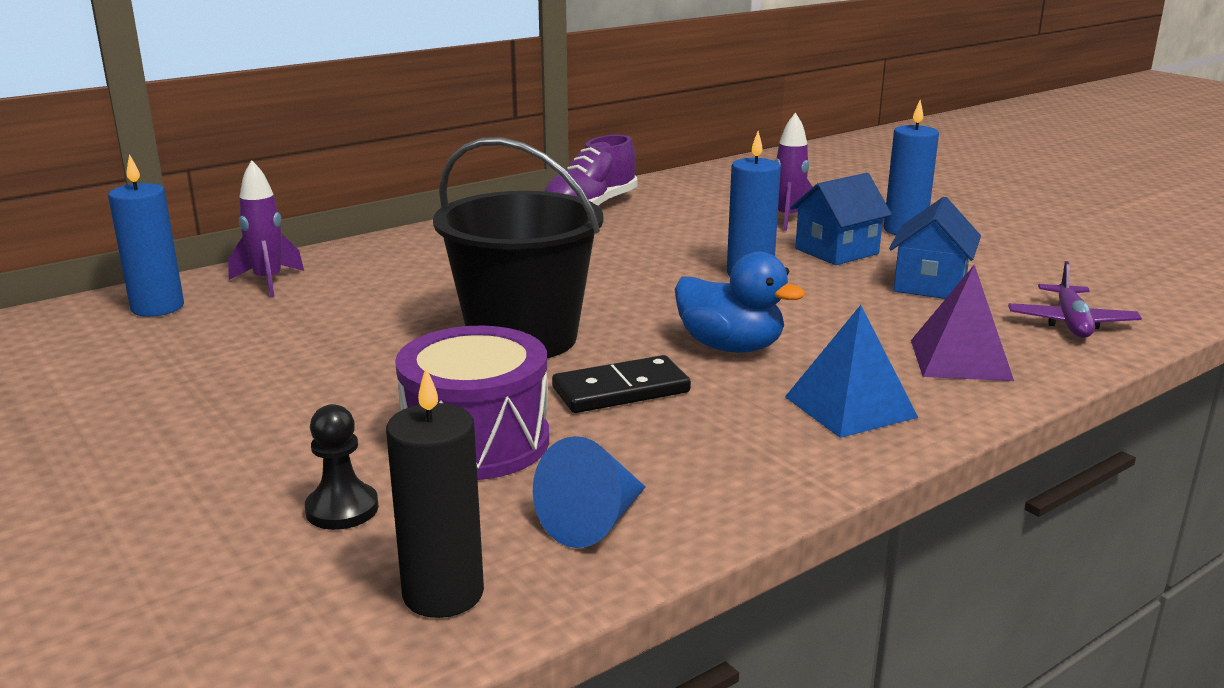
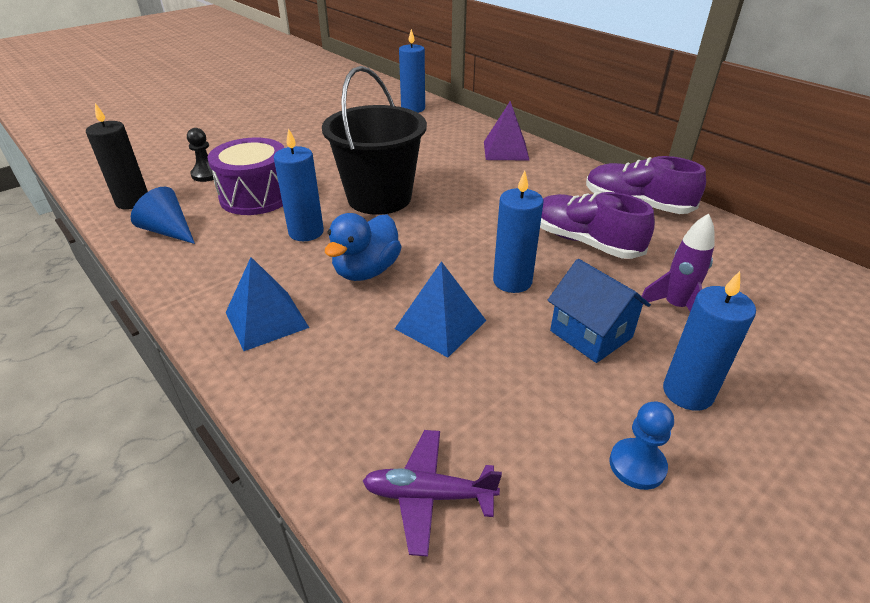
camera: 85 degrees right, 15 degrees up
(268, 282) = (451, 125): purple rocket -> none
(621, 390) = (306, 232): black domino -> blue candle
(669, 237) = (585, 242): none -> purple shoe
(836, 310) = (440, 324): none -> blue pyramid
(930, 285) = (515, 392): blue house -> none
(960, 360) = (339, 389): purple pyramid -> purple pyramid (505, 150)
(994, 254) = (637, 465): none -> blue pawn

